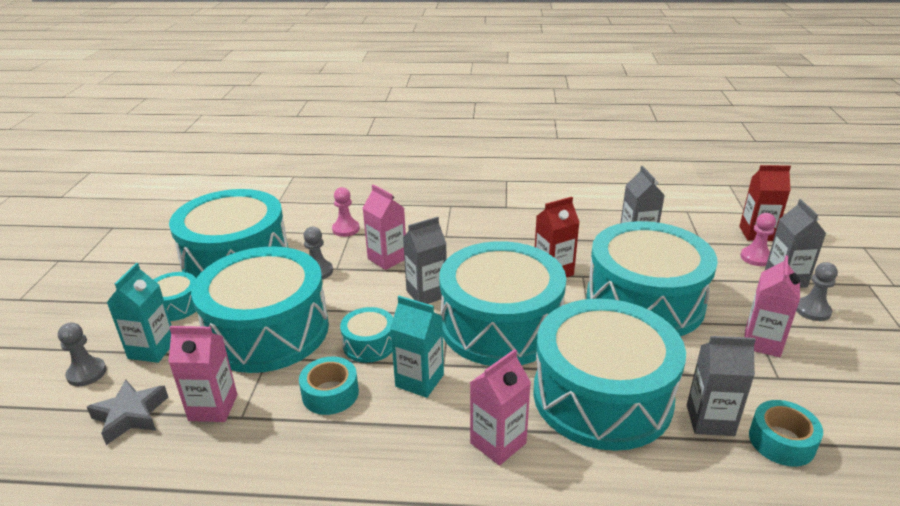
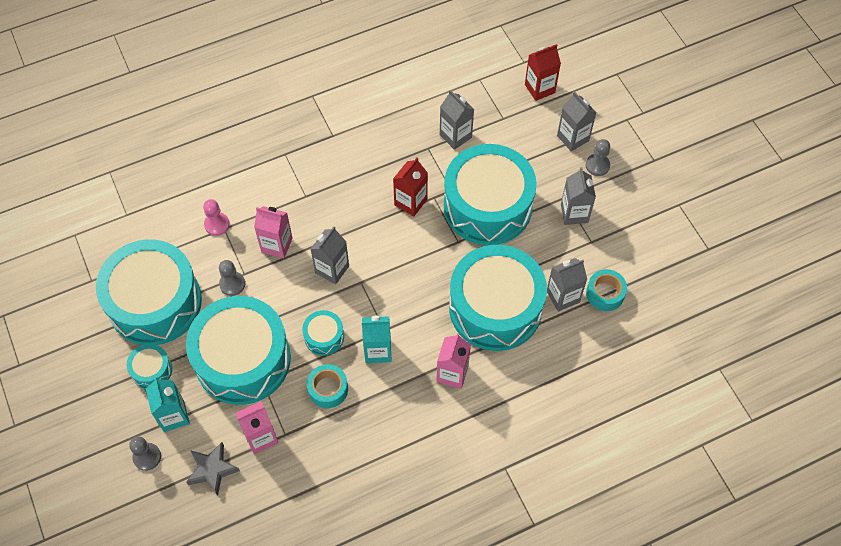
camera: 30 degrees left, 30 degrees up
(500, 325) = (402, 276): turquoise drum -> none
(756, 257) = (547, 120): pink pawn -> none
(762, 342) = (574, 213): pink carton -> grey carton

